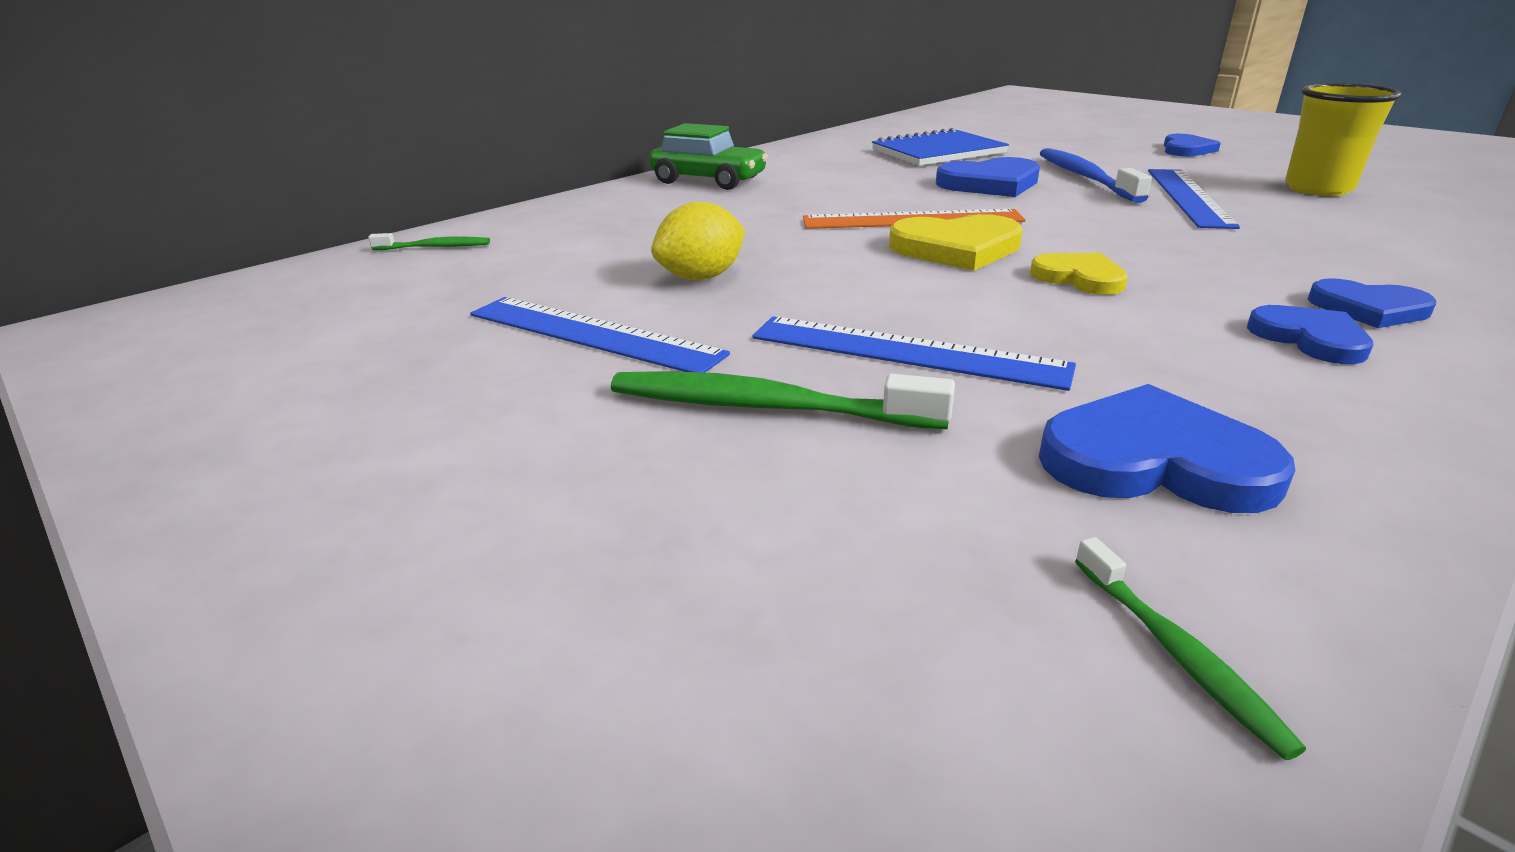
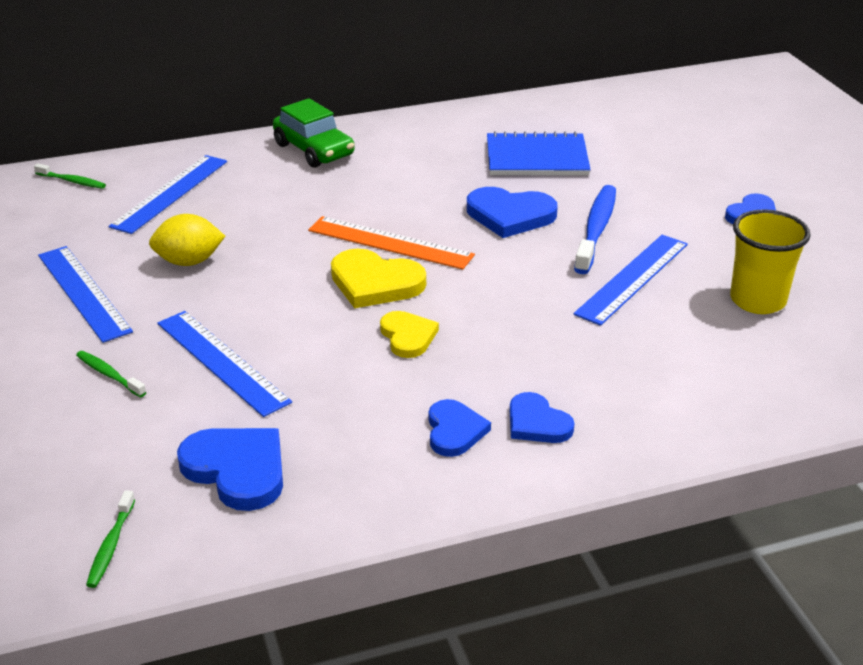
camera: 25 degrees right, 5 degrees up
(586, 233) = (170, 193): none -> blue ruler
(767, 407) = (109, 375): green toothbrush -> green toothbrush, size x0.53

